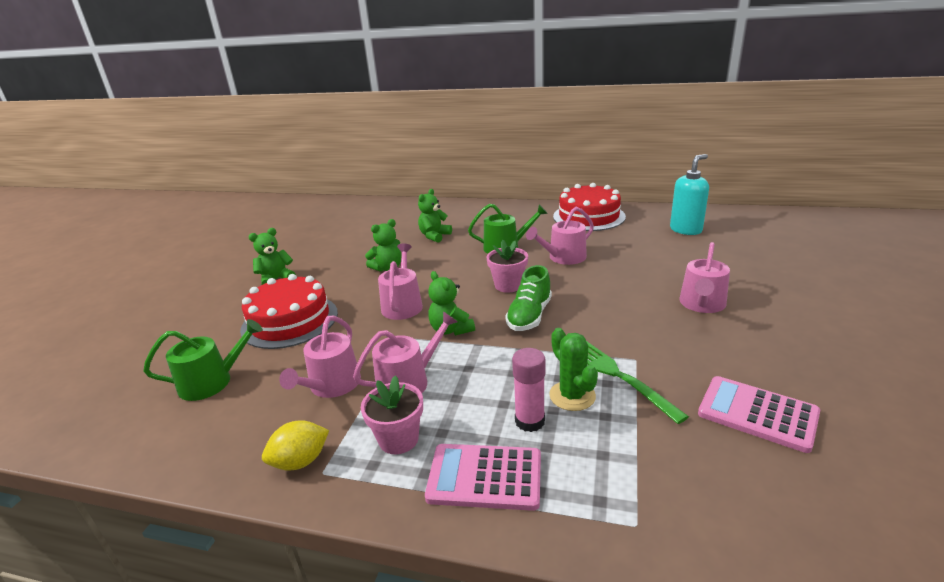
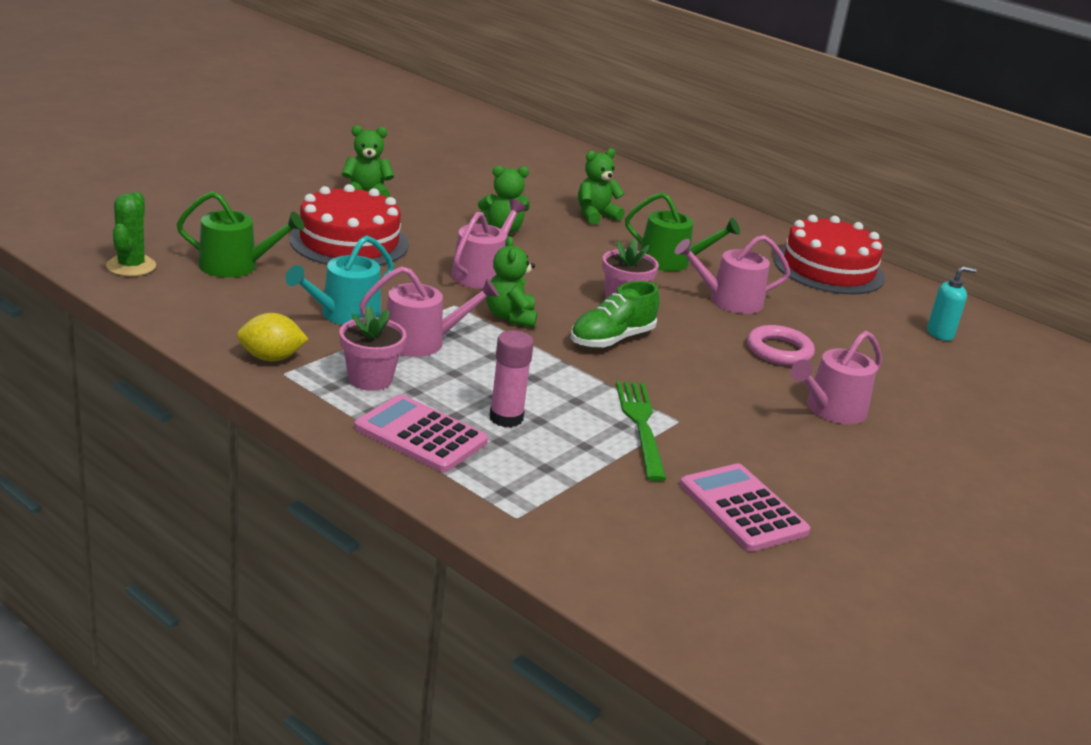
camera: 20 degrees right, 0 degrees up
(331, 386) = (344, 315): pink watering can -> turquoise watering can
(572, 396) = (571, 419): green cactus -> green cactus (131, 266)
(627, 278) = (779, 351): none -> pink ring
(686, 230) = (940, 334): turquoise soap dispenser -> turquoise soap dispenser, size x0.64

